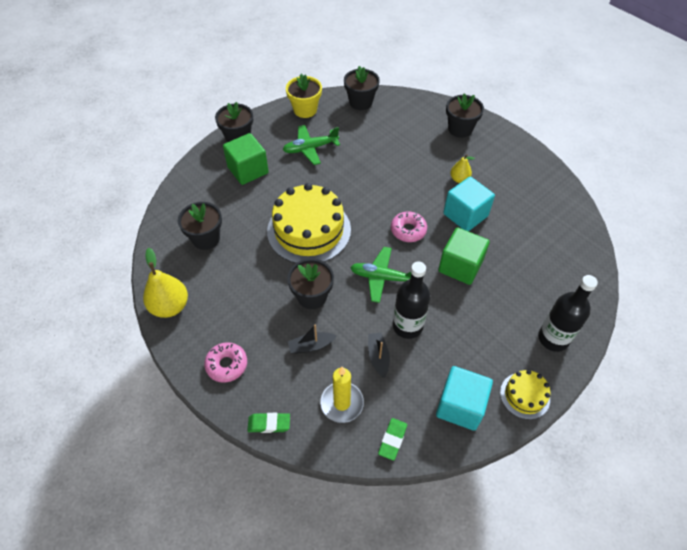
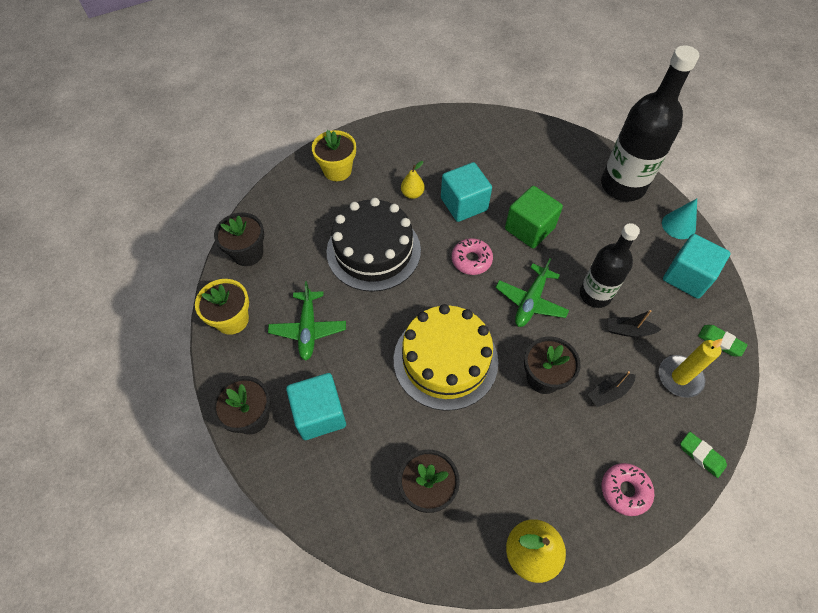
camera: 75 degrees left, 5 degrees up
(248, 170) = (320, 414): green cube -> turquoise cube
(269, 424) = (701, 455): green eraser -> green eraser turned 60 degrees counterclockwise
(311, 346) = (609, 392): black boat -> black boat turned 60 degrees clockwise
(391, 168) = (373, 251): none -> black cake
(460, 129) = (337, 170): black flower pot -> yellow flower pot
(525, 395) = (678, 225): yellow cake -> turquoise cone
(553, 338) = (622, 185): black bottle -> black bottle, size x1.57

